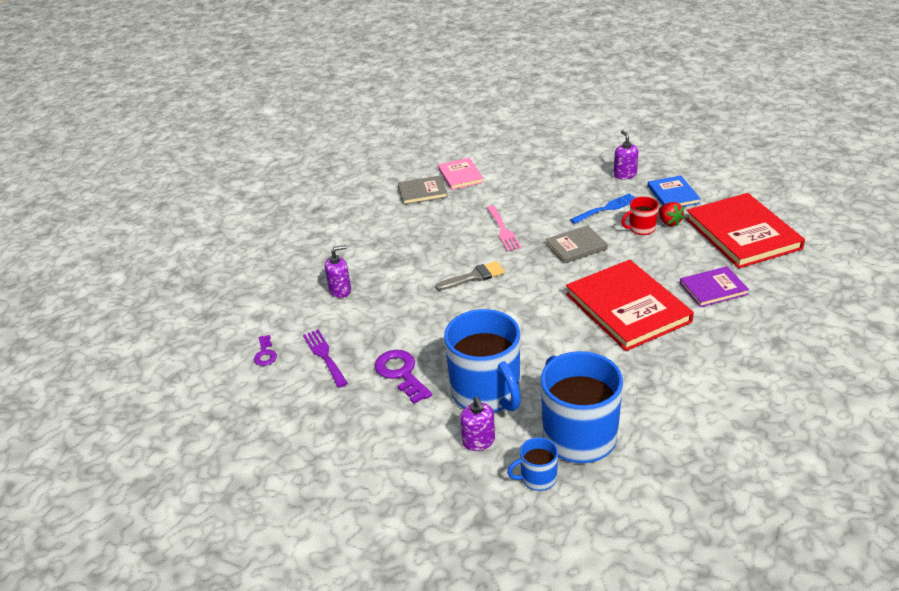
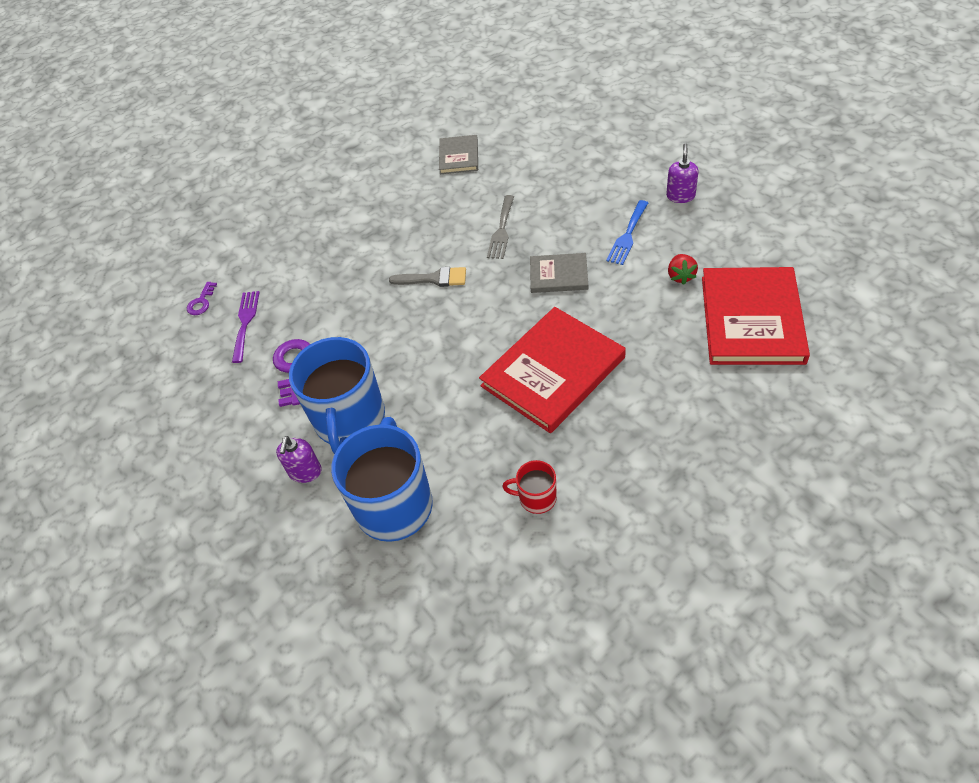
camera: 30 degrees right, 15 degrees up
(340, 290) = (307, 253): purple soap dispenser -> none
(422, 192) = (459, 156): grey book -> grey book turned 75 degrees clockwise
(460, 176) = (509, 146): pink book -> none
(503, 230) = (501, 230): pink fork -> grey fork
(537, 478) = (325, 535): blue mug -> none
(607, 208) = (627, 235): blue fork -> blue fork turned 120 degrees clockwise
(627, 308) = (553, 372): red book -> red book turned 45 degrees clockwise
(641, 228) = (643, 274): red mug -> red mug (536, 498)
(673, 195) = (713, 240): blue book -> none
(713, 289) = (661, 381): purple book -> none

